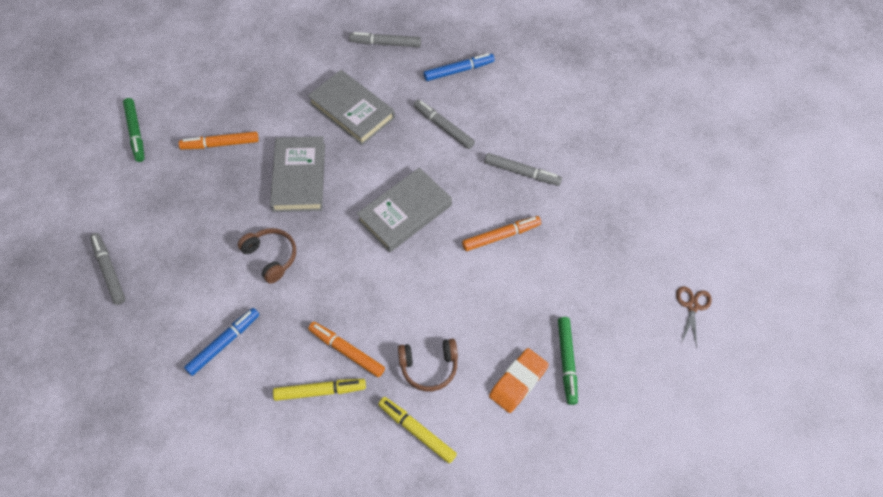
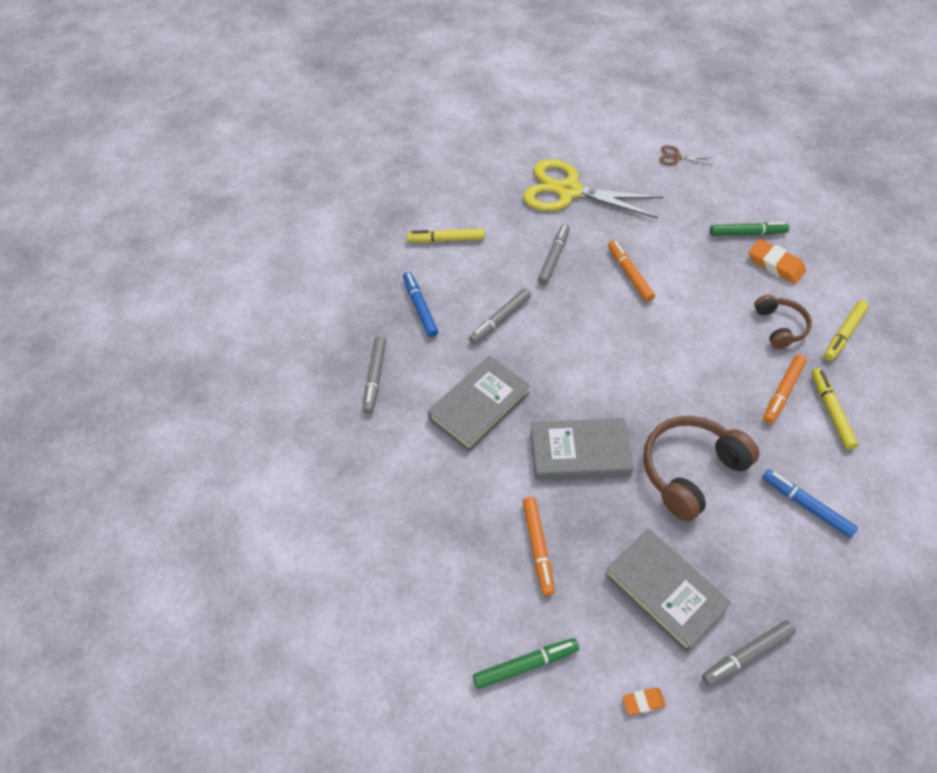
camera: 90 degrees left, 5 degrees down
(94, 199) = (643, 702): none -> orange eraser
(271, 257) = (690, 471): brown headphones -> brown headphones, size x1.67
(405, 213) = (614, 350): grey book -> grey book (664, 591)
(542, 88) = (446, 240): none -> yellow marker
(621, 192) = (568, 191): none -> yellow scissors

